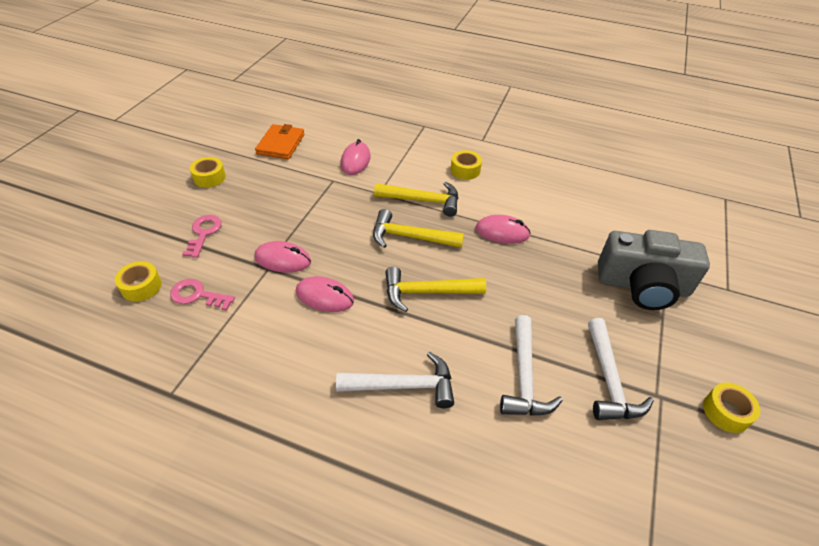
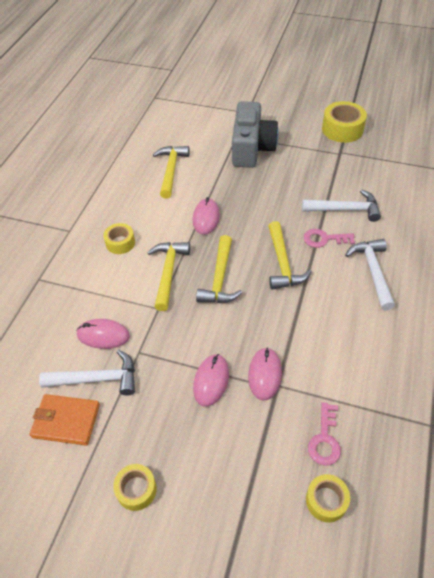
camera: 90 degrees left, 5 degrees up
(203, 233) = (237, 463): pink key -> pink key (324, 239)
(324, 297) = (303, 332): pink mouse -> pink mouse (211, 381)
(581, 208) = (171, 170): none -> yellow hammer
(609, 379) = (335, 171): white hammer -> white hammer (97, 379)
(726, 412) = (342, 129): yellow tape -> yellow tape, size x1.65

